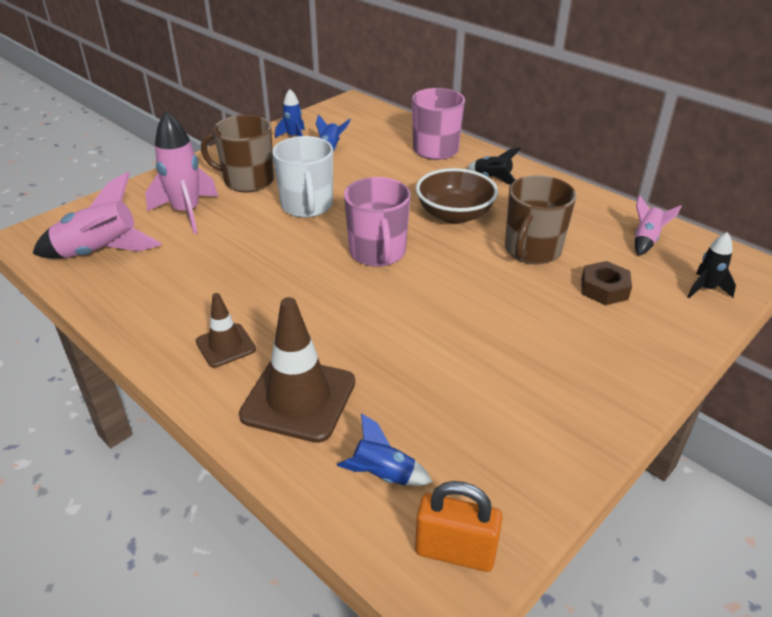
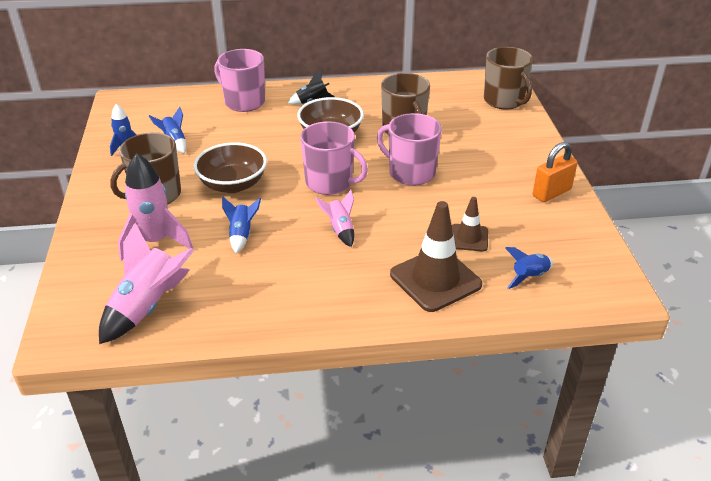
camera: 50 degrees left, 0 degrees up
(225, 345) = (348, 288): brown traffic cone -> brown traffic cone (468, 238)
(241, 246) = (241, 235): none -> blue rocket
(307, 206) = (233, 184): white mug -> brown bowl
(455, 552) = (602, 278): orange padlock -> orange padlock (551, 193)
(462, 291) = (410, 173): none -> pink mug
(604, 289) = (467, 128): brown nut -> none
(646, 240) = (444, 92): pink rocket -> pink rocket (340, 230)
(706, 289) = (504, 101): black rocket -> brown mug

